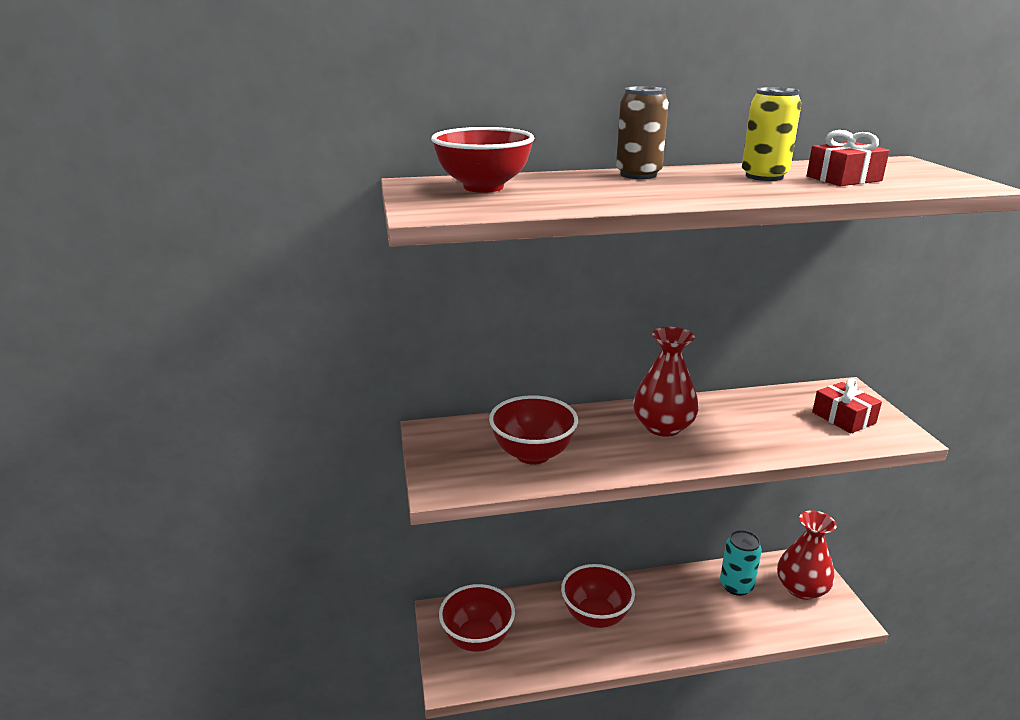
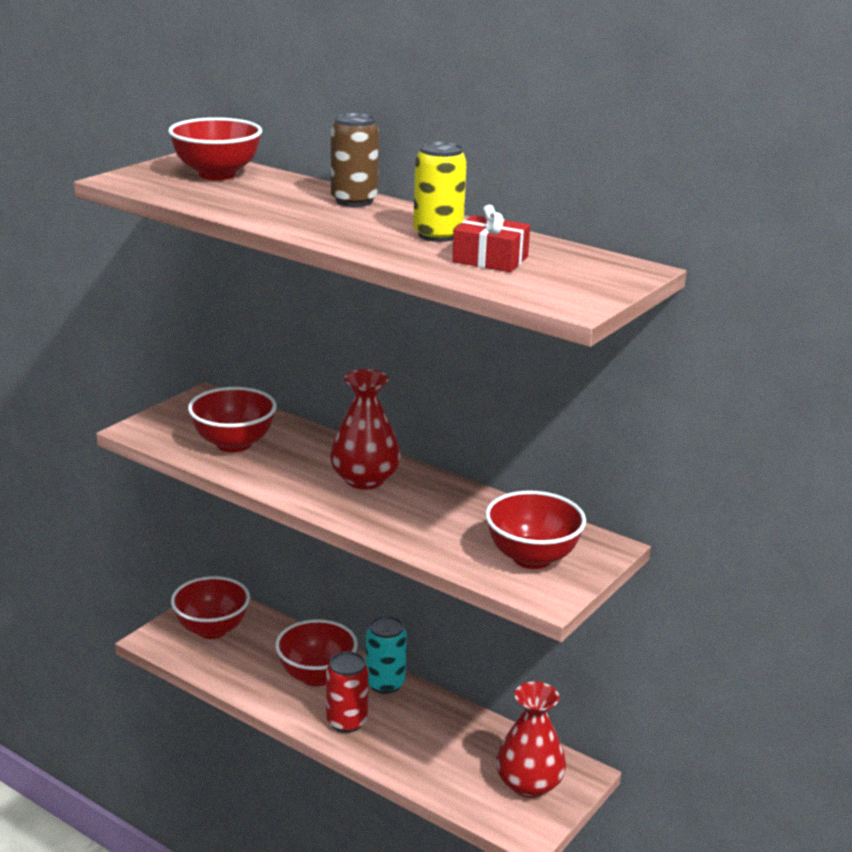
camera: 45 degrees right, 0 degrees up
(664, 632) = (347, 722): none -> red can
(736, 586) = (472, 740): turquoise can -> turquoise can (385, 683)
(843, 418) = (532, 558): red gift -> red bowl

